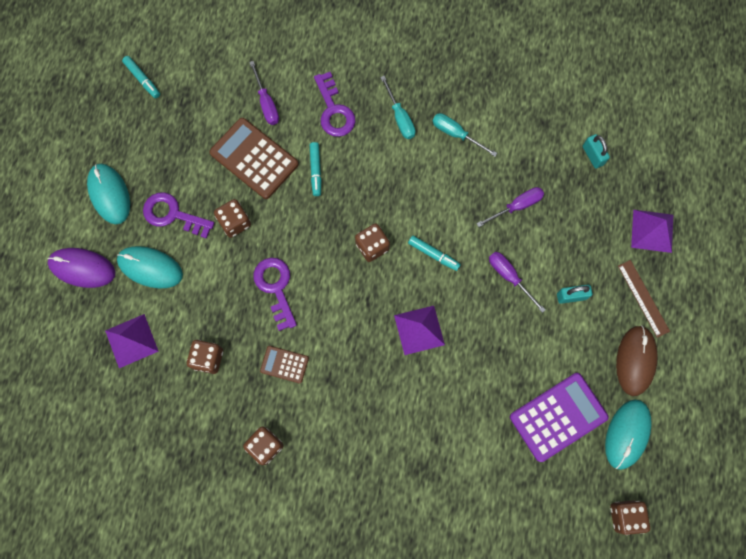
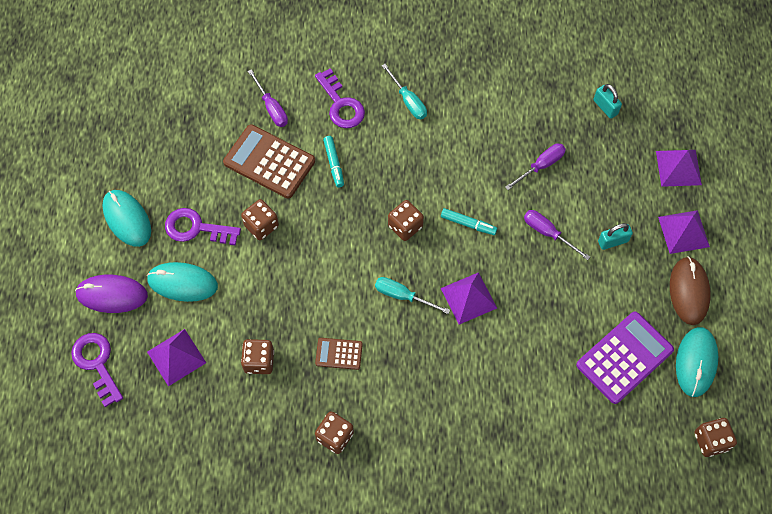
camera: 10 degrees left, 10 degrees down
(142, 79) = (140, 104): turquoise marker -> none
(276, 287) = (315, 281): purple key -> purple key (97, 363)
(456, 134) = (467, 108): turquoise screwdriver -> turquoise screwdriver (403, 296)
(643, 298) = (683, 231): brown ruler -> purple pyramid

